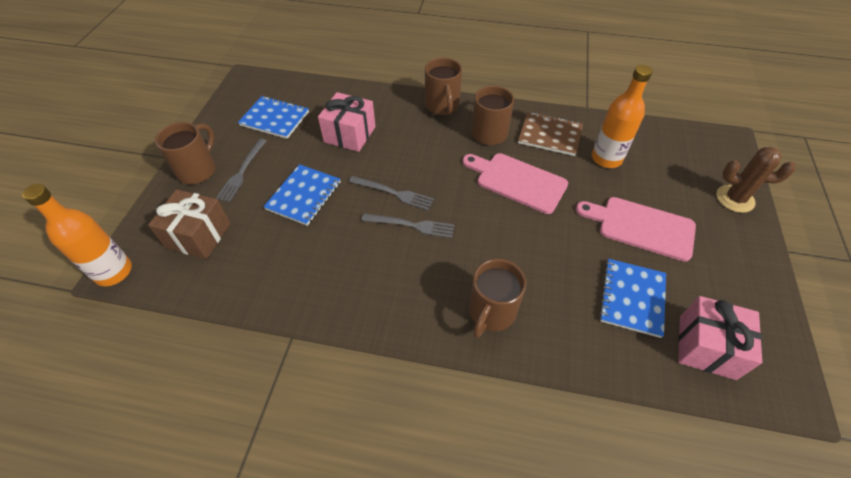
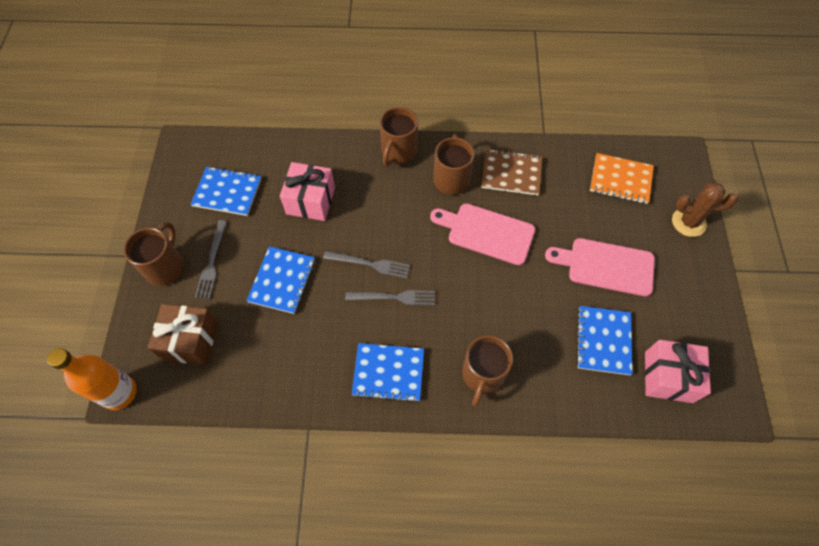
camera: 10 degrees left, 10 degrees up
(389, 294) = (388, 373): none -> blue notebook
(442, 106) = (398, 152): brown mug -> brown mug turned 45 degrees clockwise
(606, 158) = (568, 193): orange bottle -> none
(662, 153) = (620, 180): none -> orange notebook

